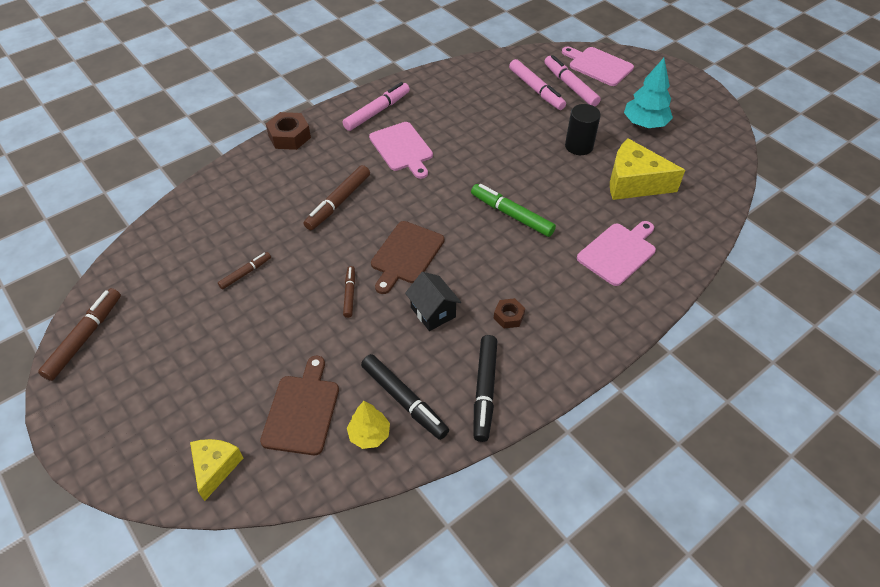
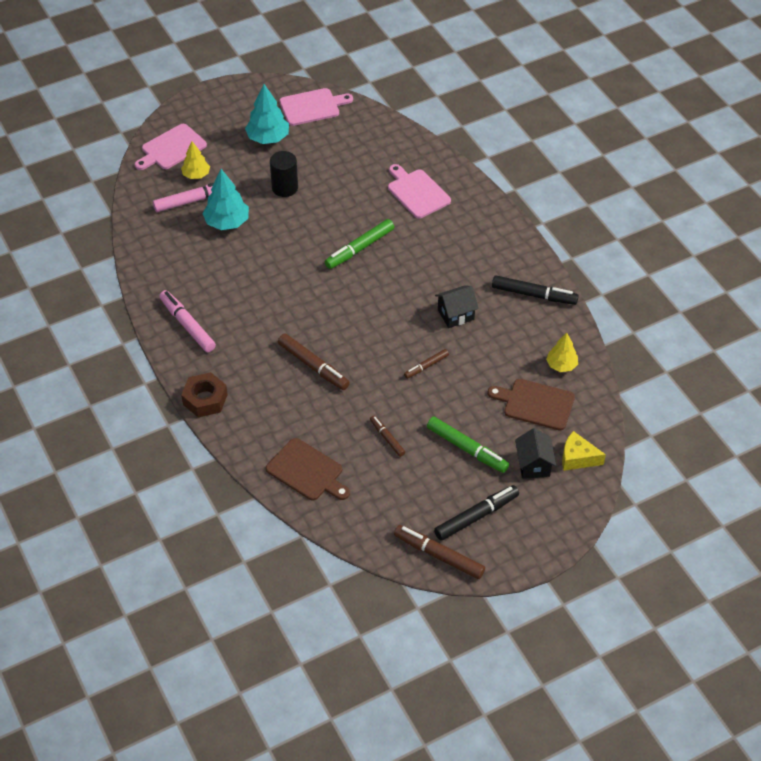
camera: 80 degrees left, 0 degrees up
(206, 418) = (533, 465): none -> black house
(231, 346) = (467, 449): none -> green marker
(349, 294) = (426, 366): brown marker -> brown marker turned 45 degrees counterclockwise
(402, 148) = (251, 312): pink cutting board -> pink cutting board (312, 107)
(404, 400) = (535, 342): black marker -> black marker (476, 516)
(406, 255) = (390, 324): brown cutting board -> brown cutting board (307, 471)
(508, 316) = (468, 270): brown nut -> none
(515, 115) = (227, 222): none -> turquoise tree
(570, 86) = (196, 175): pink marker -> yellow tree
(634, 183) = (341, 164): yellow cheese -> none

